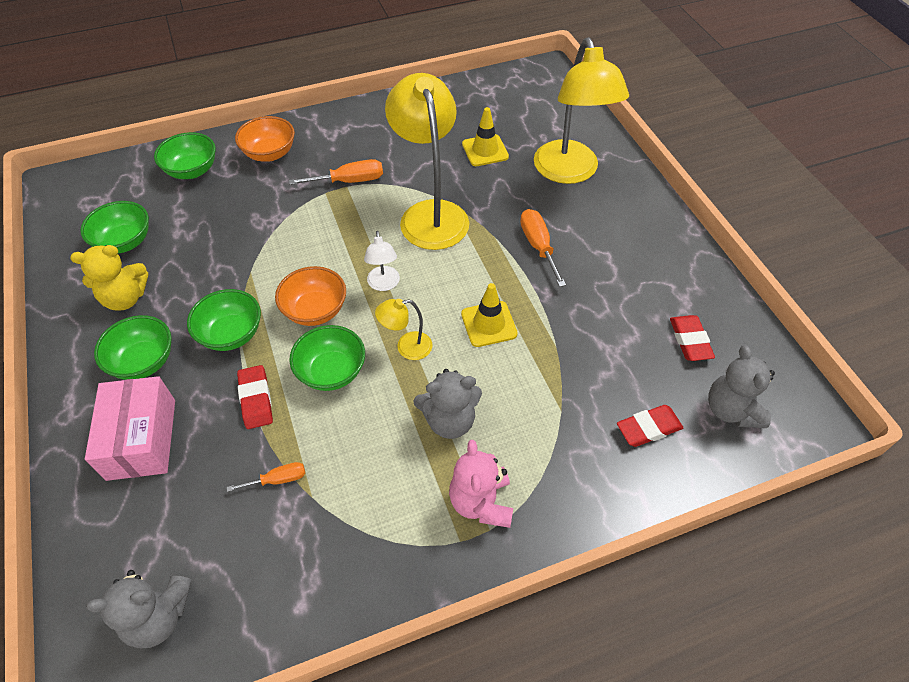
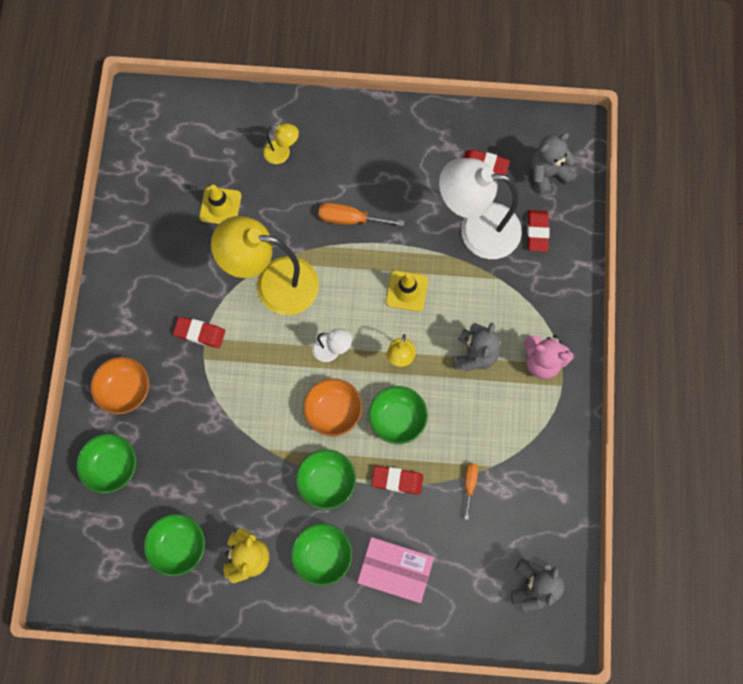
camera: 65 degrees left, 20 degrees up
(349, 181) = (199, 333): orange screwdriver -> red eraser
(569, 172) = (282, 153): yellow lamp -> yellow lamp, size x0.45
(606, 363) = (477, 229): none -> white lamp
(731, 410) = (547, 174): grey teddy bear -> grey teddy bear turned 135 degrees clockwise

